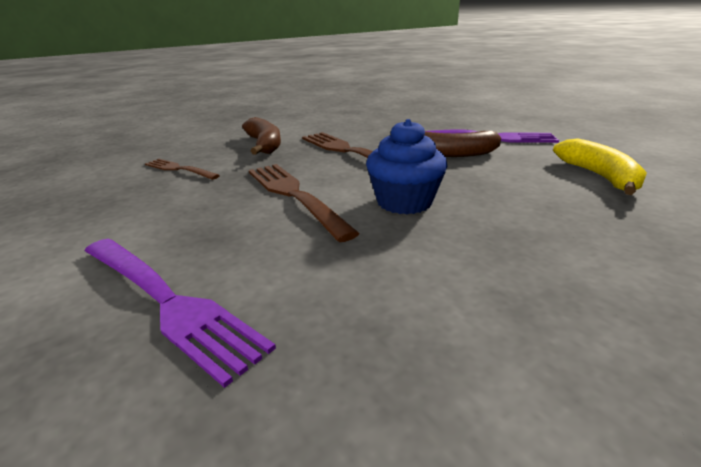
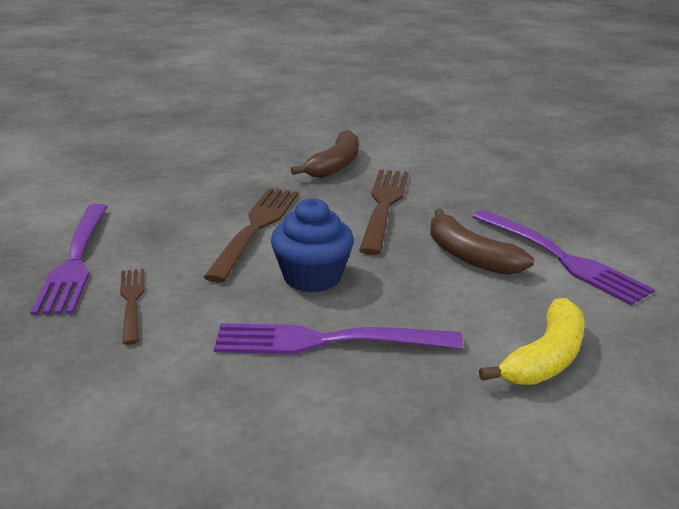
camera: 45 degrees right, 0 degrees up
(179, 169) = (233, 164): brown fork -> brown fork (132, 302)
(509, 229) = (327, 341): none -> purple fork

